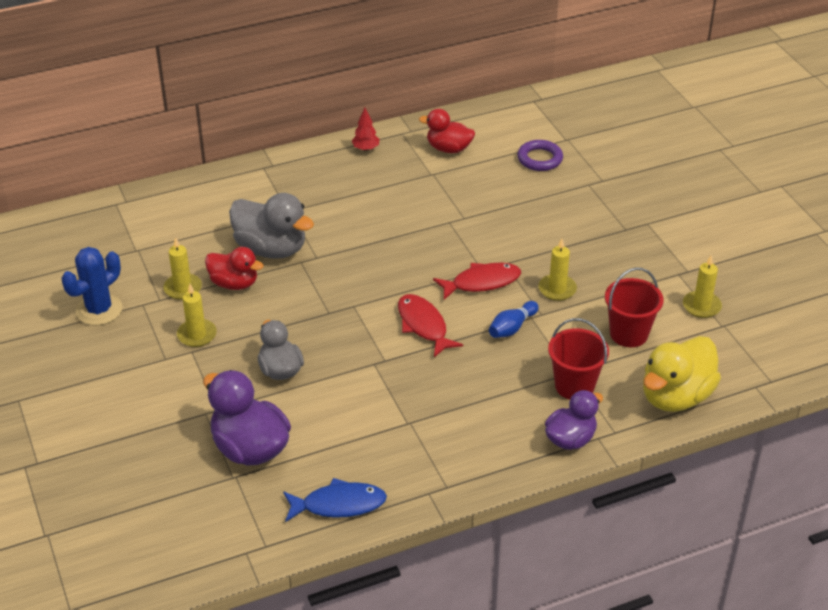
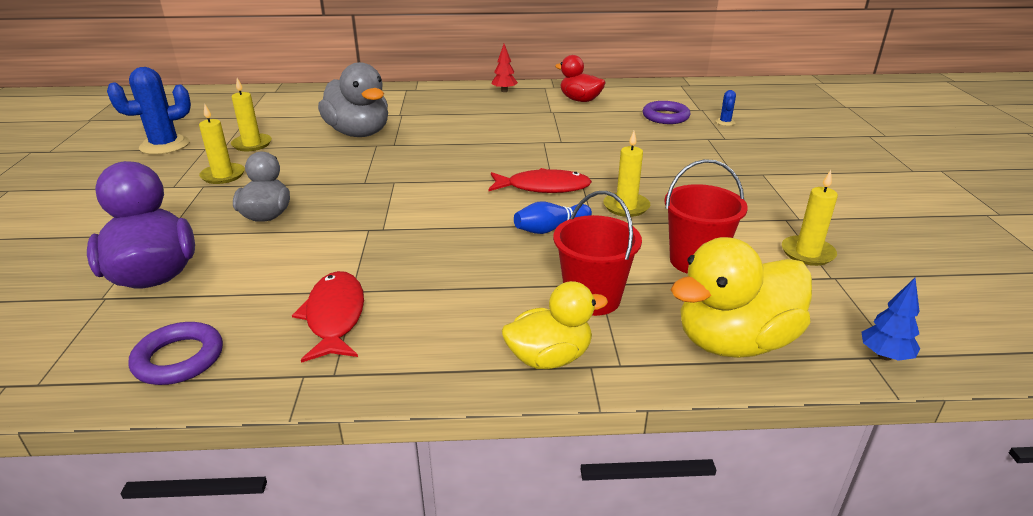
camera: 20 degrees right, 10 degrees down
(234, 283) = (300, 148): red duck -> none
(339, 504) = (179, 359): blue fish -> purple ring
(423, 325) = (451, 209): red fish -> red fish (335, 317)
(570, 439) = (549, 358): purple duck -> yellow duck
(595, 156) = (725, 122): none -> blue cactus
(764, 383) = (884, 356): none -> blue tree

